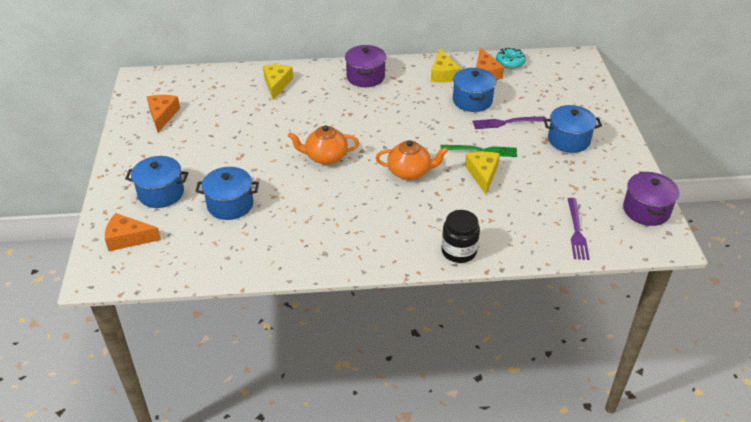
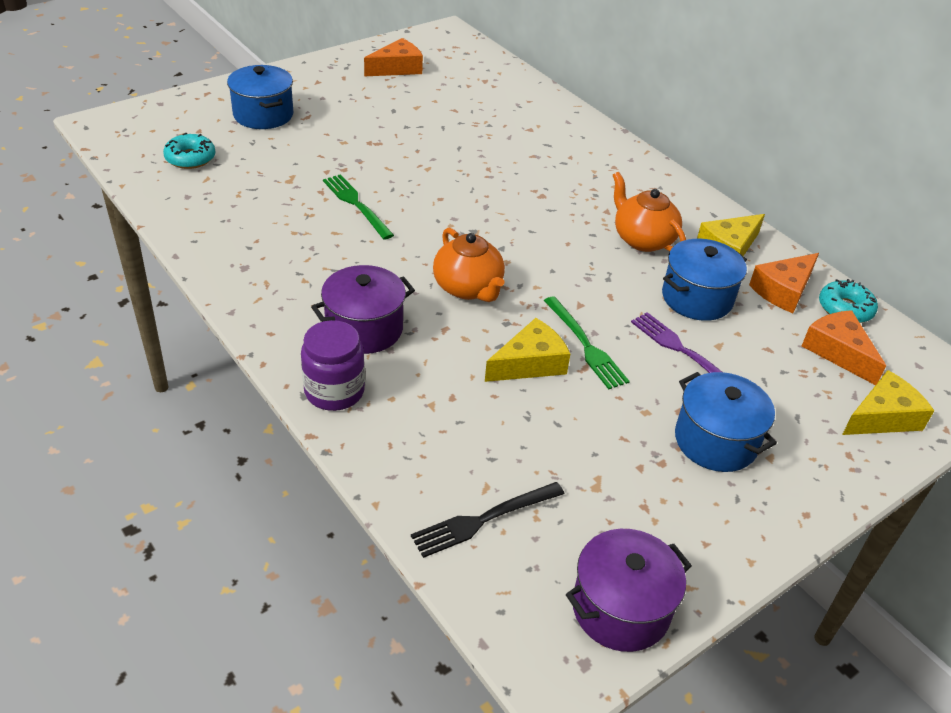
camera: 55 degrees right, 0 degrees up
(128, 238) = (174, 121): orange cheese -> orange cheese (838, 352)
(183, 243) = (190, 158): none -> turquoise donut
(230, 205) = (280, 166): blue pot -> none
(277, 84) = (538, 120): yellow cheese -> yellow cheese (882, 417)
(299, 186) = (355, 204): none -> green fork
(325, 157) = (432, 205): orange teapot -> orange teapot (642, 239)
(365, 77) = (635, 182): purple pot -> purple pot (364, 329)
(459, 251) = (334, 391): black jar -> purple jar
(577, 231) = (482, 520): purple fork -> black fork

